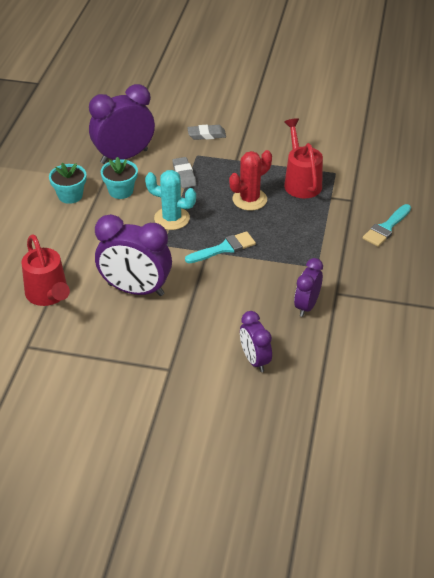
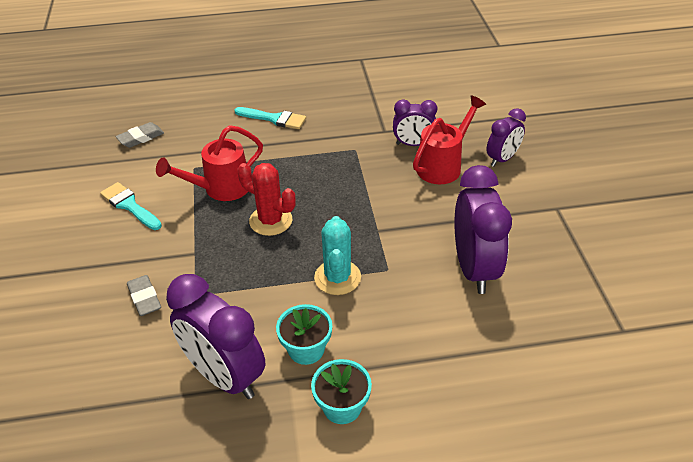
camera: 110 degrees left, 0 degrees up
(49, 295) = (538, 345): red watering can -> red watering can (443, 165)
(184, 175) = (245, 293): grey eraser -> grey eraser (141, 138)
(224, 248) = (365, 218): turquoise brush -> turquoise brush (129, 205)

